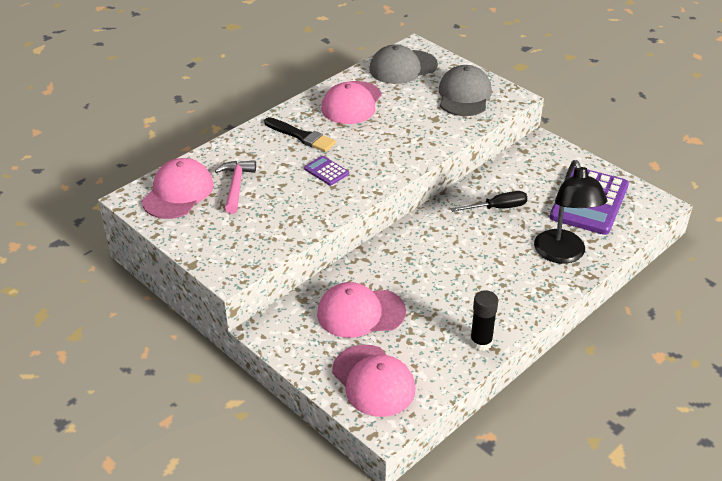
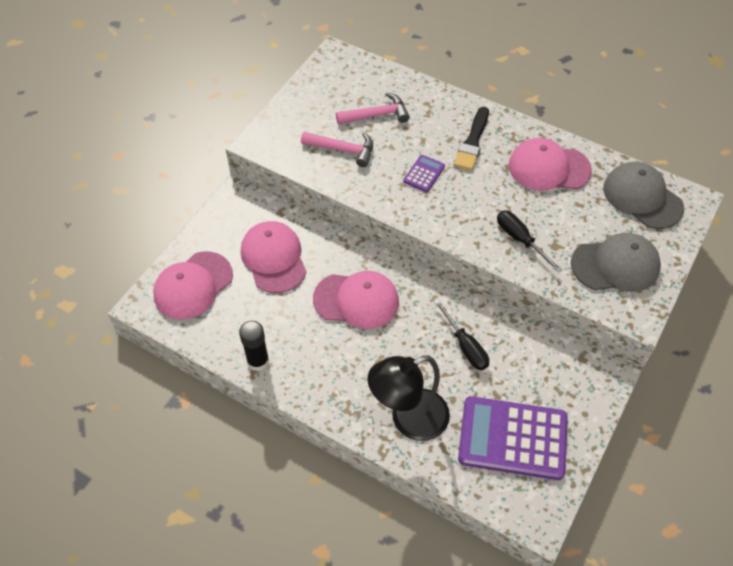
camera: 75 degrees right, 15 degrees up
(178, 192) = (353, 80): pink cap -> pink cap (356, 300)
(271, 215) = (343, 150): none -> pink hammer
(423, 134) = (520, 240): none -> black screwdriver

